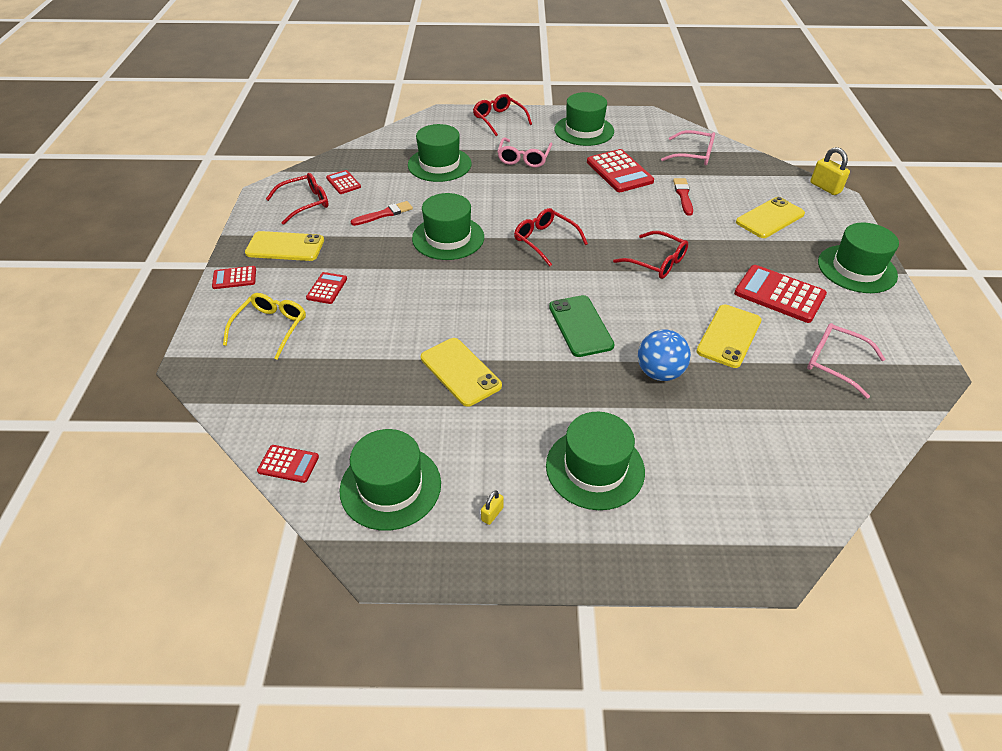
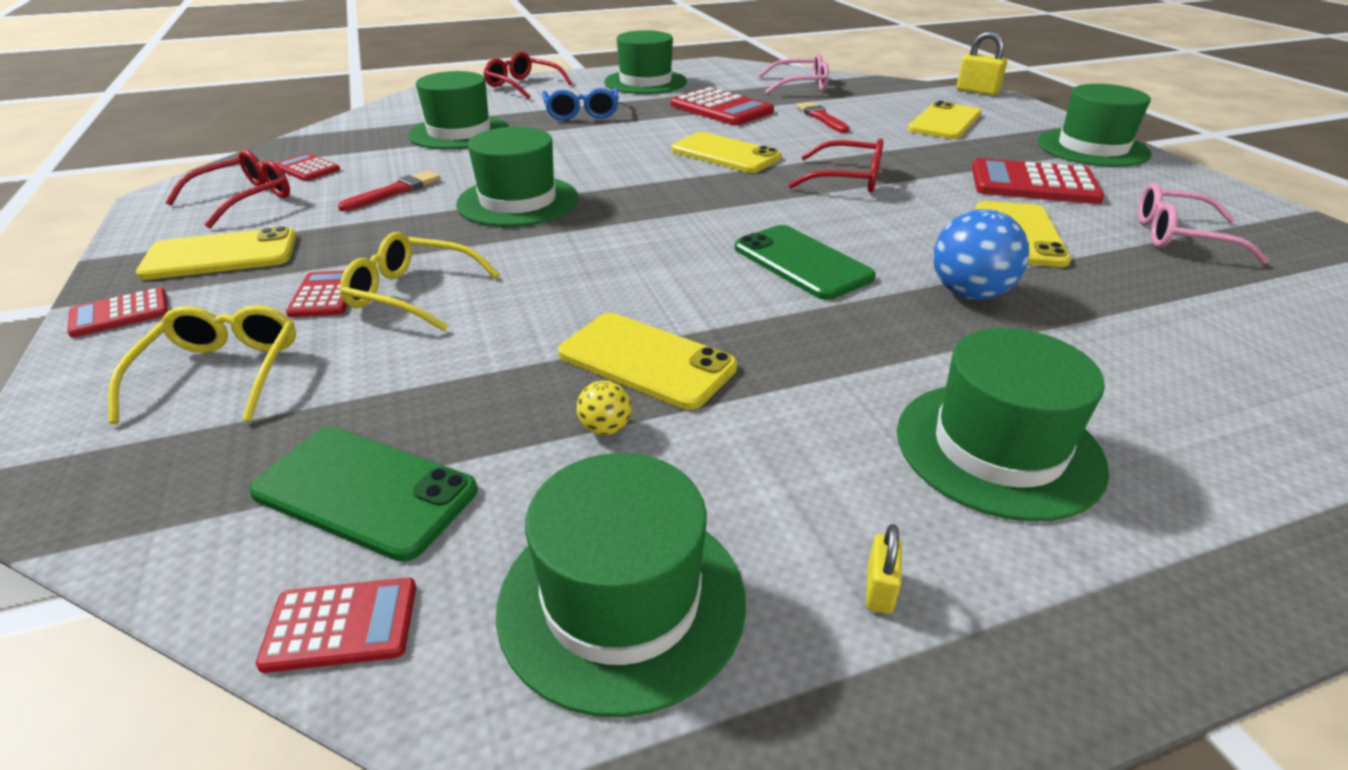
camera: 20 degrees left, 10 degrees down
(313, 408) = (365, 491): none -> green phone
(368, 298) = (413, 294): none -> yellow glasses
(422, 405) = (605, 428): none -> yellow ball
(524, 158) = (582, 113): pink glasses -> blue glasses
(545, 241) = (672, 182): red glasses -> none
(593, 220) = (725, 154): none -> yellow phone

